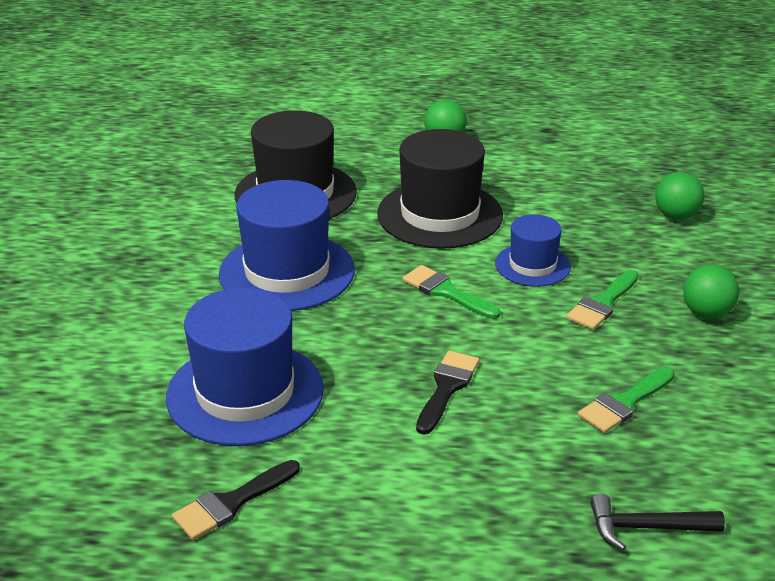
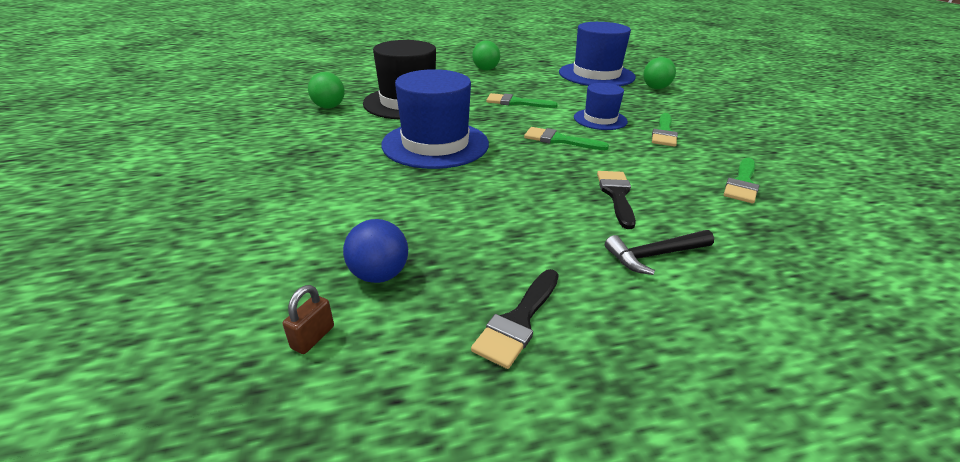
camera: 20 degrees left, 0 degrees up
(53, 474) = (313, 337): none -> brown padlock
(135, 429) = (379, 275): none -> blue ball
(245, 393) = (462, 226): blue hat -> blue hat (596, 75)
(440, 214) = (516, 102): black hat -> green brush
(645, 528) = (856, 260): black hammer -> black hammer (654, 255)
(706, 313) = (728, 129): green ball -> green ball (329, 107)

